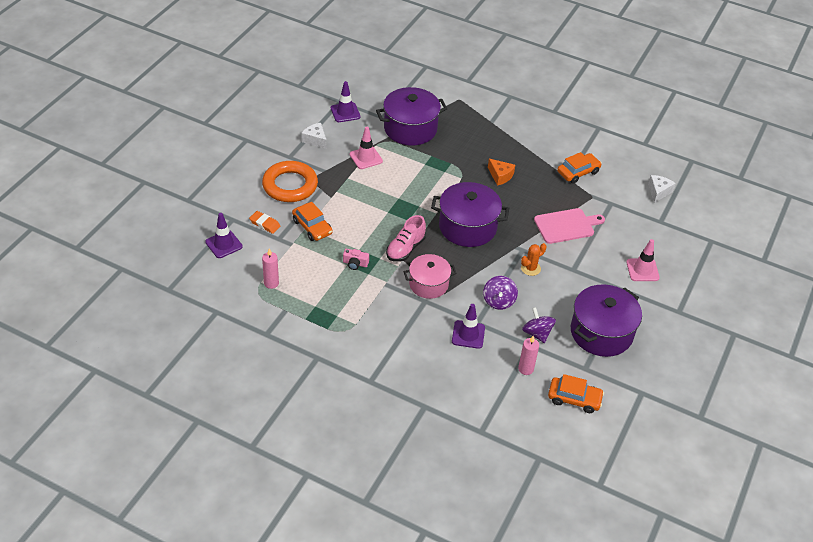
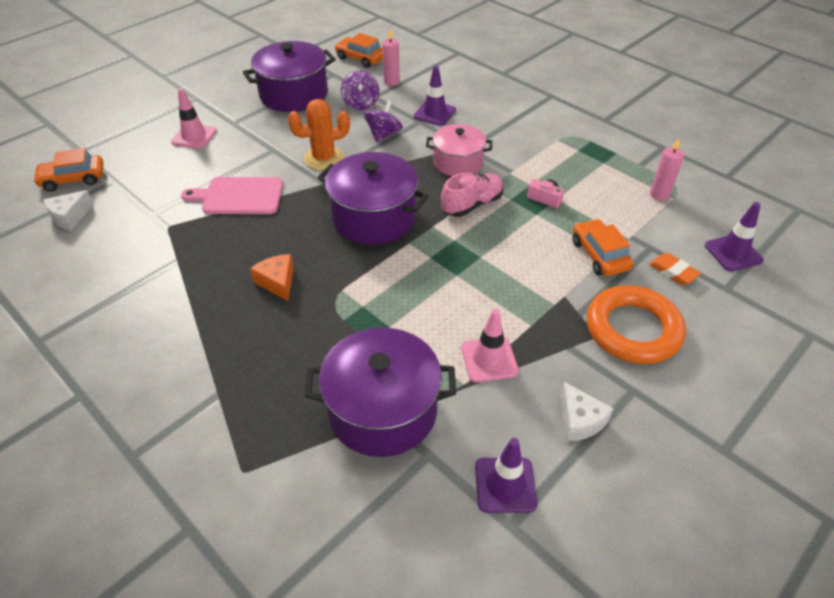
camera: 160 degrees left, 0 degrees up
(530, 268) = (324, 158): orange cactus -> orange cactus, size x1.57
(578, 172) = (153, 266): orange car -> orange car (73, 179)

